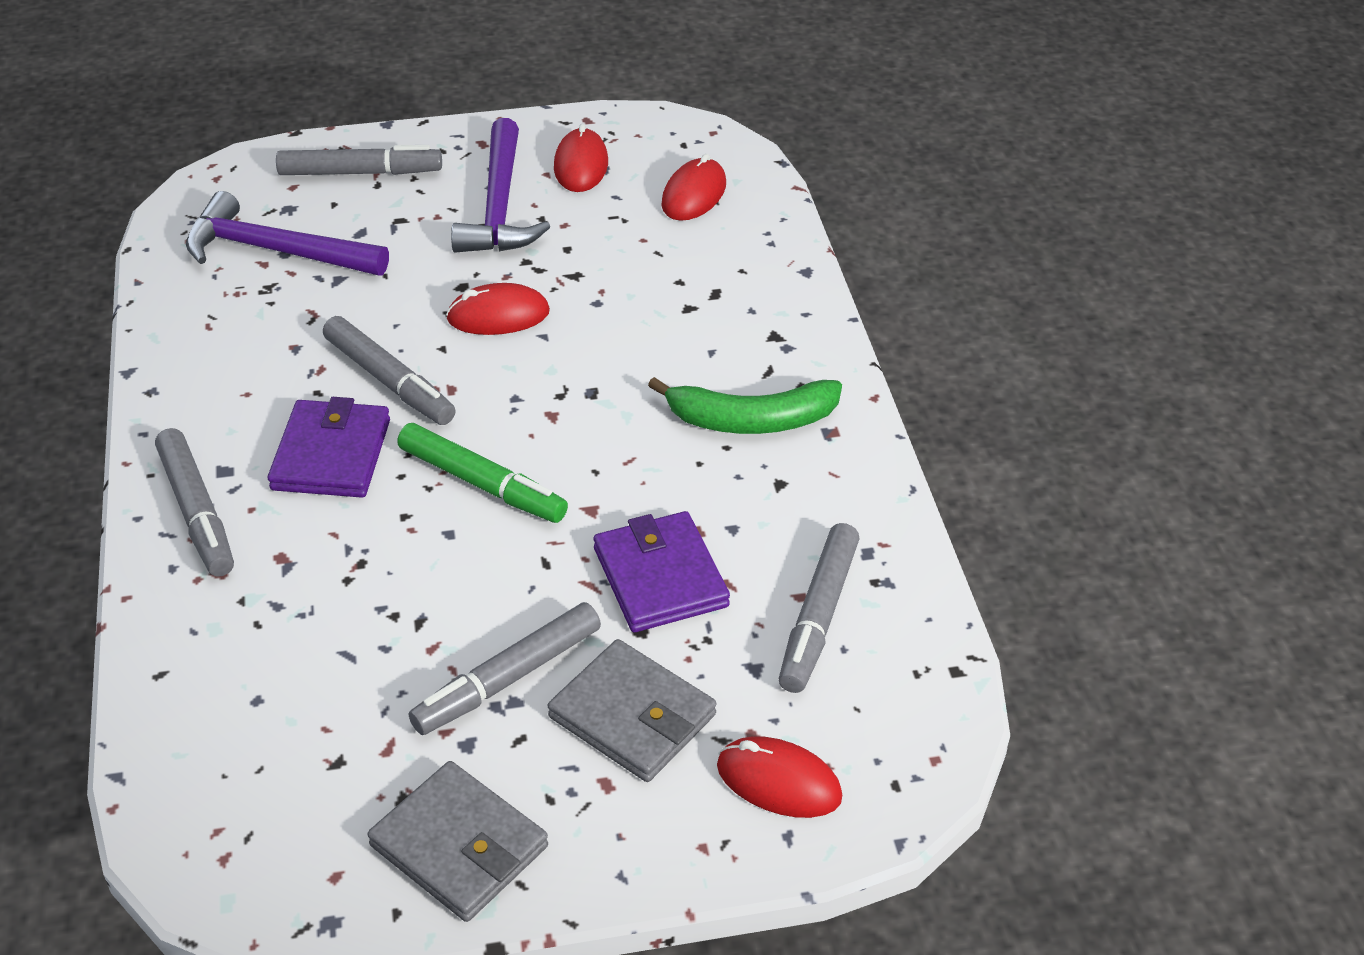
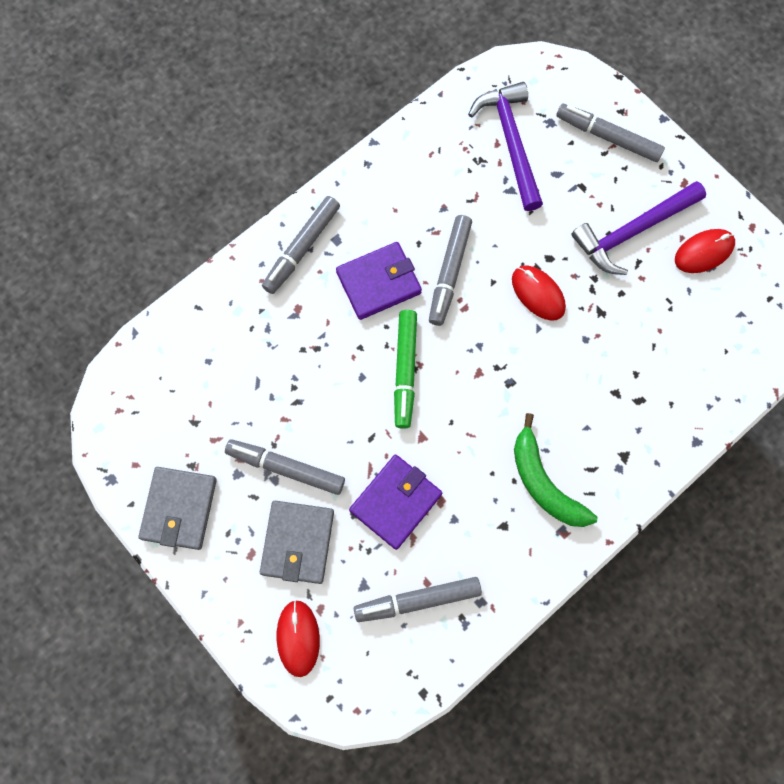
camera: 60 degrees right, 30 degrees up
(360, 173) = (608, 137): grey marker -> grey marker turned 150 degrees clockwise
(694, 195) = (723, 334): red mouse -> none

